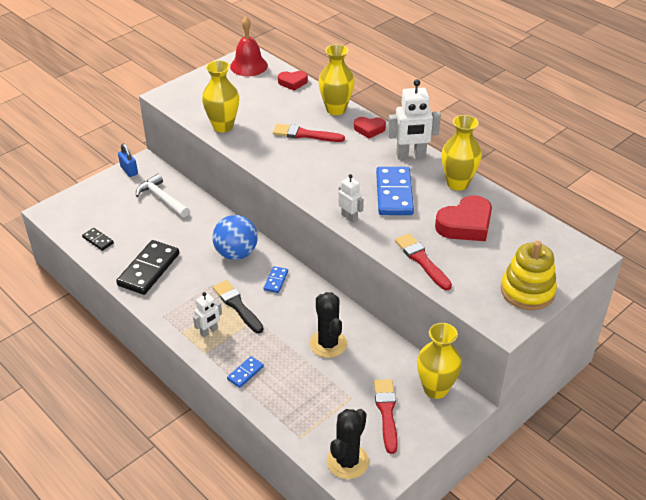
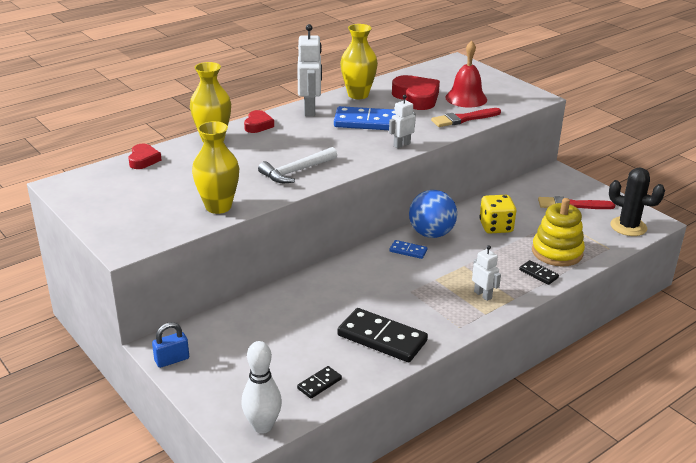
camera: 85 degrees left, 10 degrees down
(58, 218) = (262, 426): none -> white bowling pin
(162, 198) = (246, 329): white hammer -> white hammer (296, 171)
(236, 253) = (362, 274): blue ball -> blue ball (431, 234)
(237, 305) = (444, 276): black brush -> none
(245, 373) = (538, 274): blue domino -> black domino
(248, 66) = (86, 186): red bell -> red bell (466, 98)
(305, 134) = (255, 158): red brush -> none
(328, 344) = (496, 227): black cactus -> yellow dice
(435, 389) = (542, 181): yellow vase -> none
(527, 291) = (499, 85): yellow stacking toy -> yellow stacking toy (557, 252)

